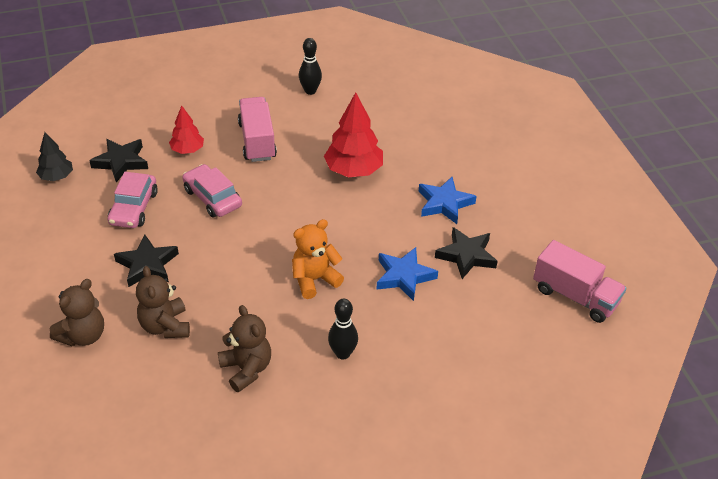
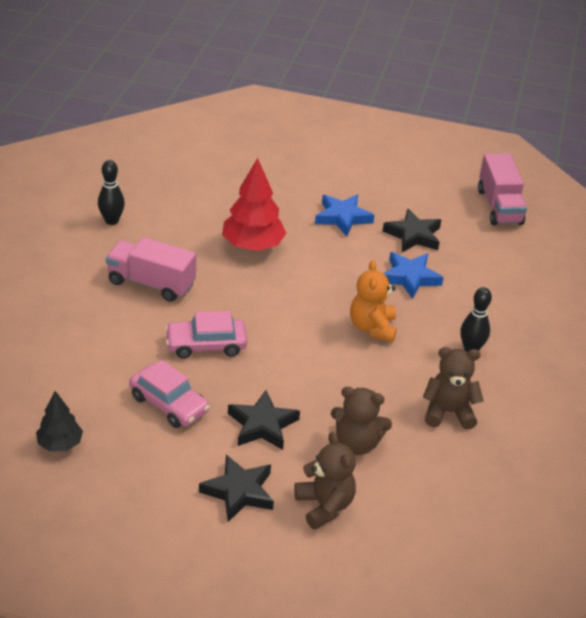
camera: 60 degrees left, 5 degrees down
(121, 162) = (86, 387): black star -> black star (239, 492)
(187, 150) = (116, 333): red tree -> none
(575, 296) = (499, 206): pink truck -> pink truck turned 105 degrees clockwise

